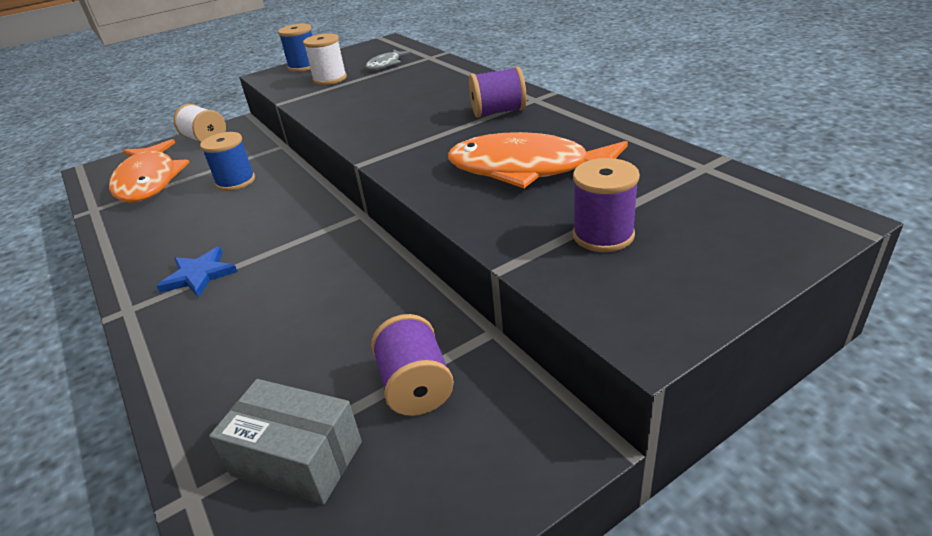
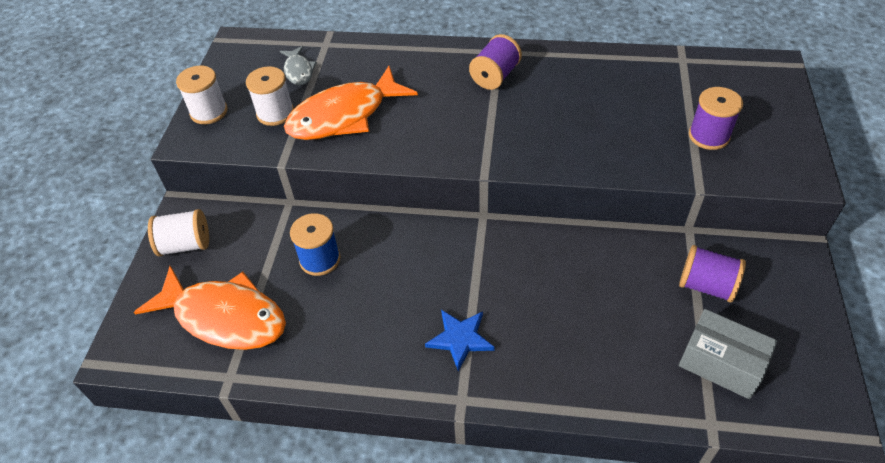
camera: 50 degrees left, 15 degrees up
(297, 459) = (721, 363): grey box -> grey box turned 60 degrees clockwise
(304, 66) = (209, 112): blue spool -> white spool
(528, 169) = (599, 115): orange fish -> orange fish (344, 116)

